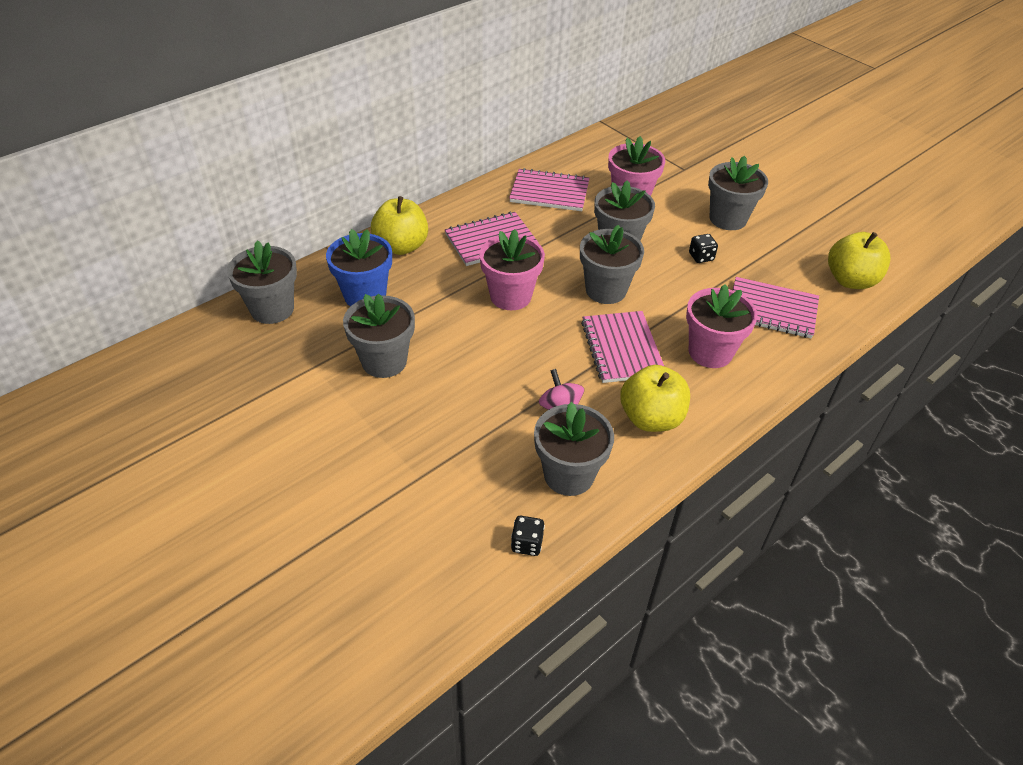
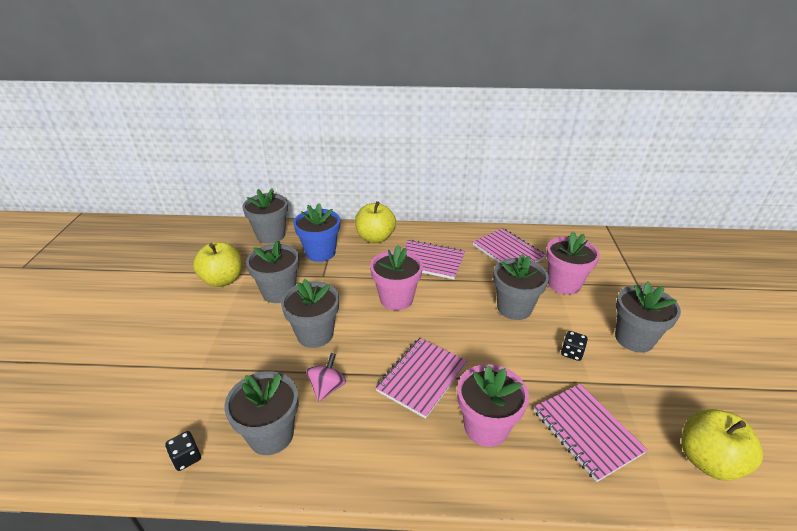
camera: 45 degrees right, 10 degrees down
(606, 290) = (464, 332): grey flower pot -> grey flower pot (315, 334)
(651, 418) = (375, 441): yellow apple -> yellow apple (223, 280)

